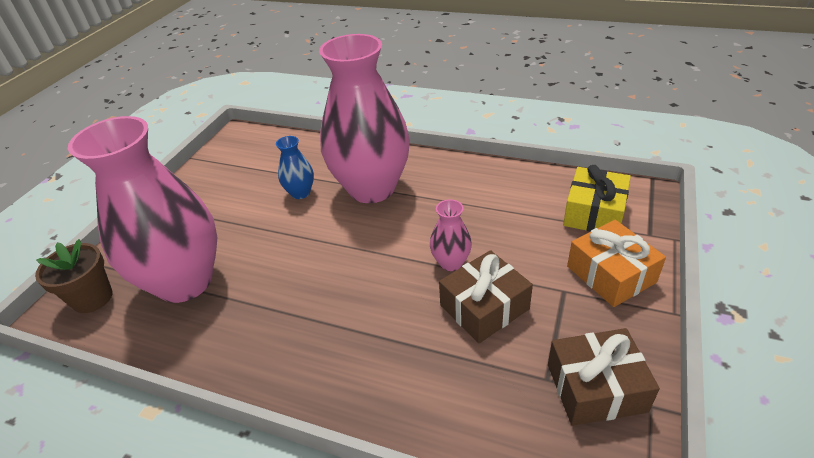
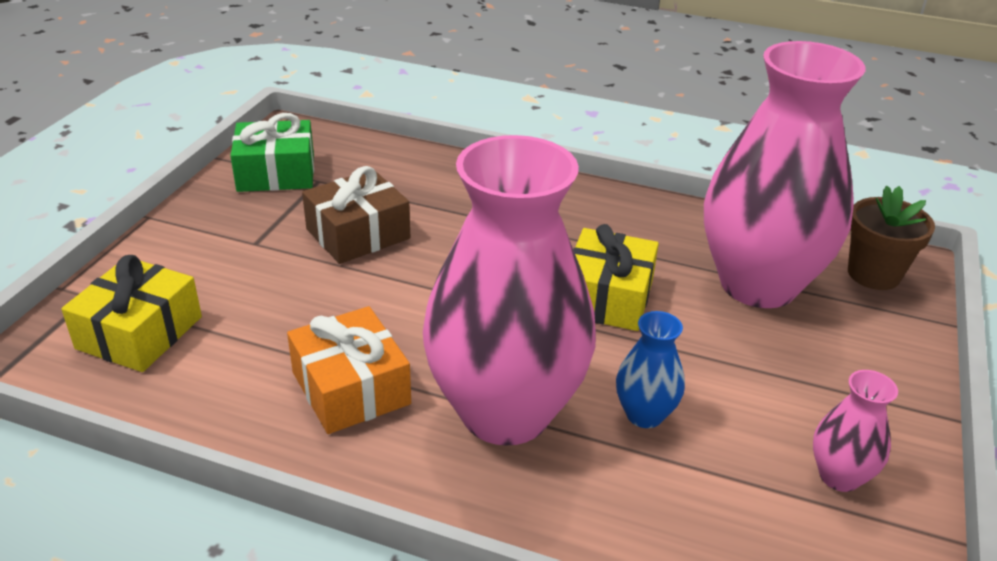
camera: 175 degrees right, 5 degrees down
(296, 262) = (607, 297): none -> yellow gift
(451, 262) = (386, 281): pink vase -> pink vase (839, 476)
(596, 387) = (276, 173): brown gift -> green gift
(611, 274) = (185, 254): orange gift -> orange gift (351, 388)

